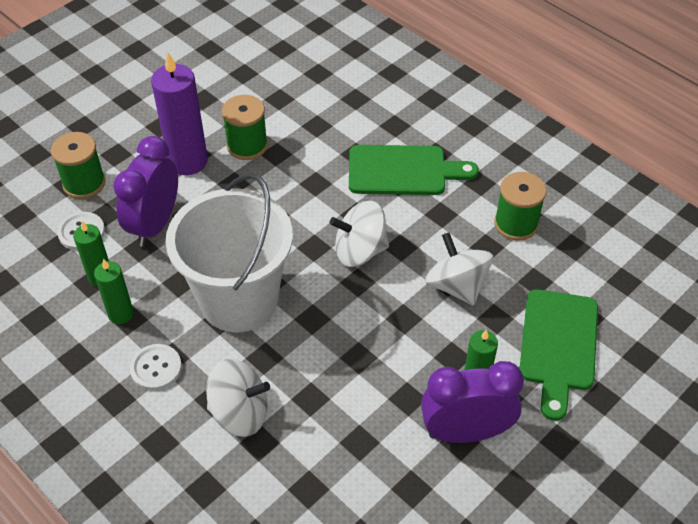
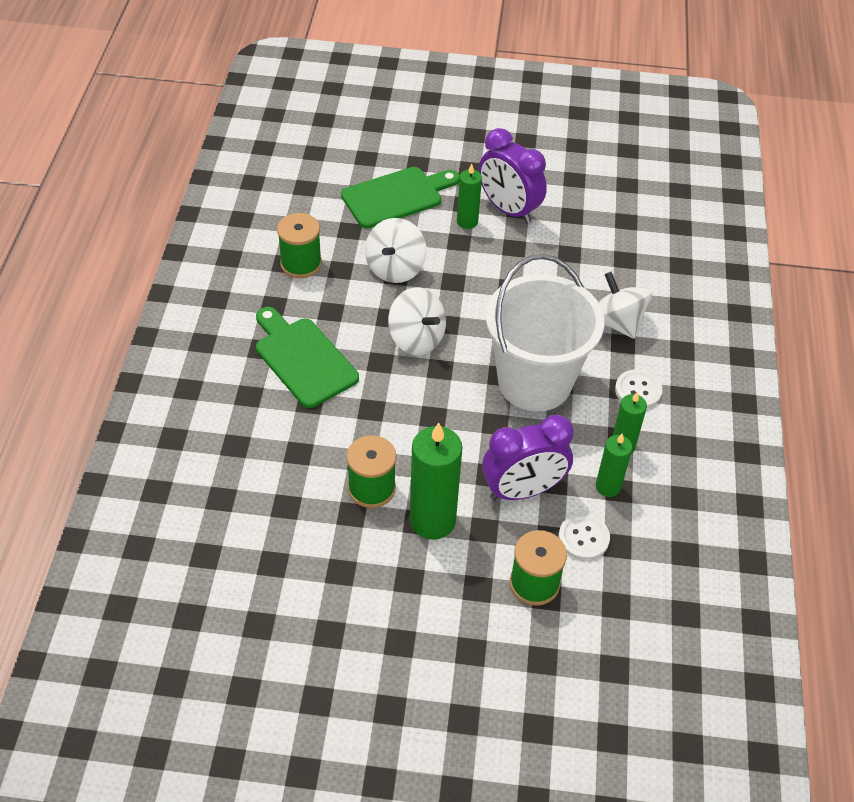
camera: 130 degrees left, 0 degrees up
(188, 161) = (432, 520): purple candle -> green candle

